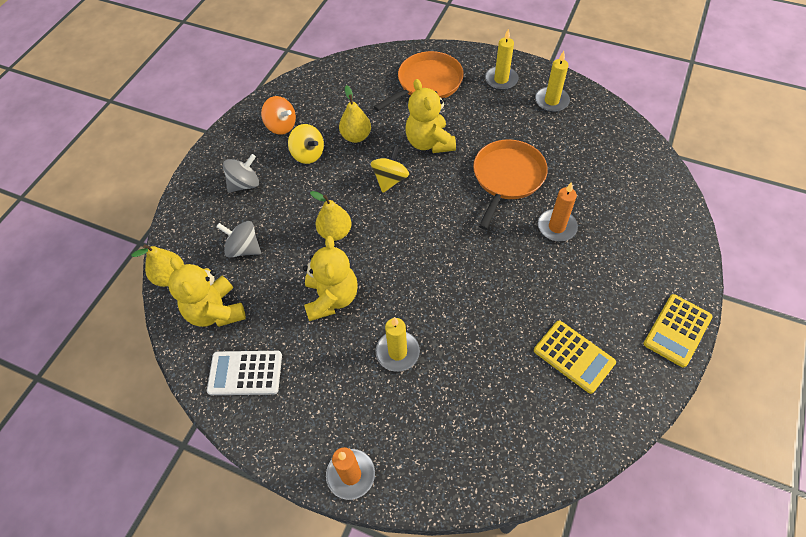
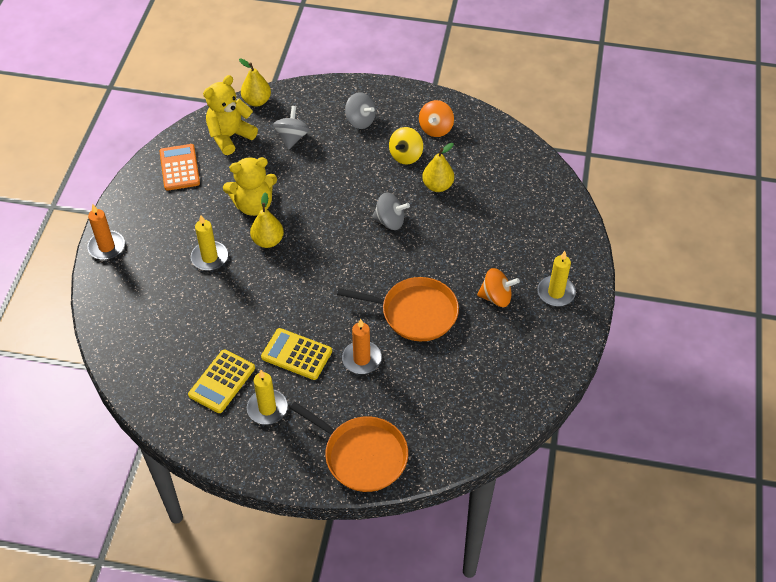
camera: 75 degrees right, 5 degrees down
(245, 373) = (179, 168): white calculator -> orange calculator
(335, 232) = (321, 193): yellow pear -> yellow pear (268, 241)
(390, 180) = (390, 221): yellow spinning top -> grey spinning top
(427, 83) = (529, 229): orange pan -> orange pan (362, 455)
(429, 142) = (445, 244): yellow teddy bear -> none
(499, 118) = (496, 297): none -> orange spinning top
(551, 101) = (536, 342): yellow candle -> yellow candle (267, 408)
(677, 330) = (260, 463): yellow calculator -> yellow calculator (296, 354)

